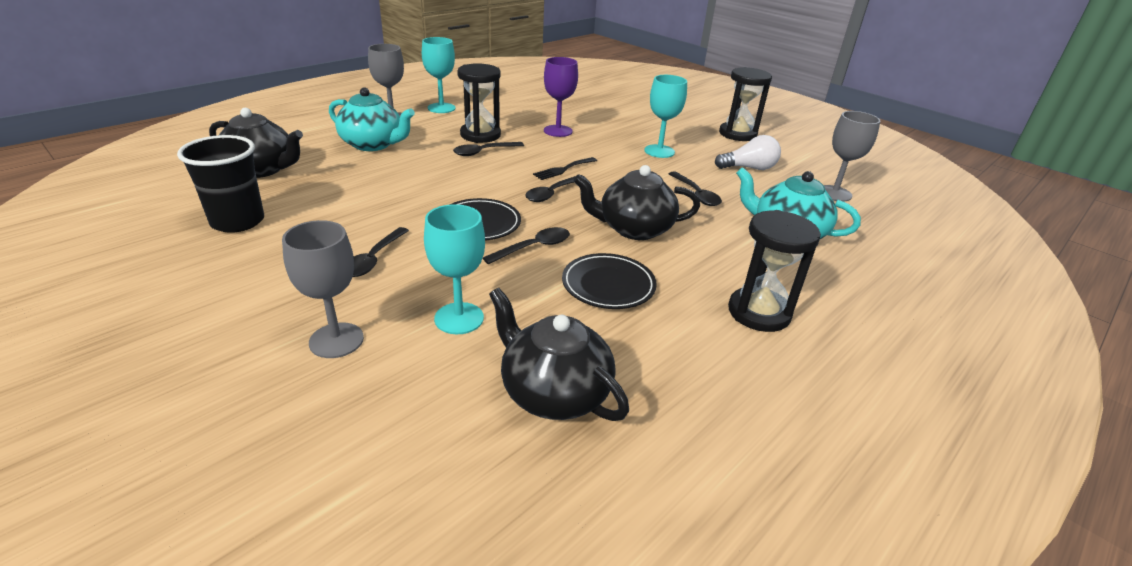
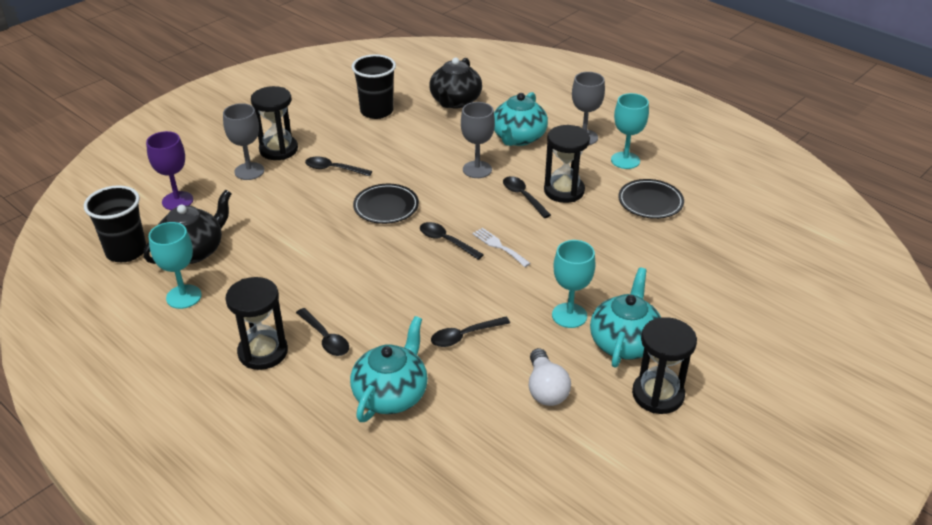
camera: 90 degrees right, 5 degrees up
(286, 310) = (278, 150): none -> black hourglass
(459, 318) = (266, 210): turquoise goblet -> turquoise goblet (184, 297)
(533, 247) = (352, 235): black spoon -> black spoon (325, 338)
(546, 491) = (126, 251): none -> black cup
(558, 131) = (597, 239): purple goblet -> purple goblet (177, 201)
(563, 169) = (499, 246): black fork -> white fork
(608, 285) = (301, 273): black plate -> black plate (650, 202)
(634, 229) = (387, 289): black teapot -> none
(686, 137) = (624, 342): none -> turquoise teapot
(834, 193) = (493, 459): grey goblet -> grey goblet (477, 169)

